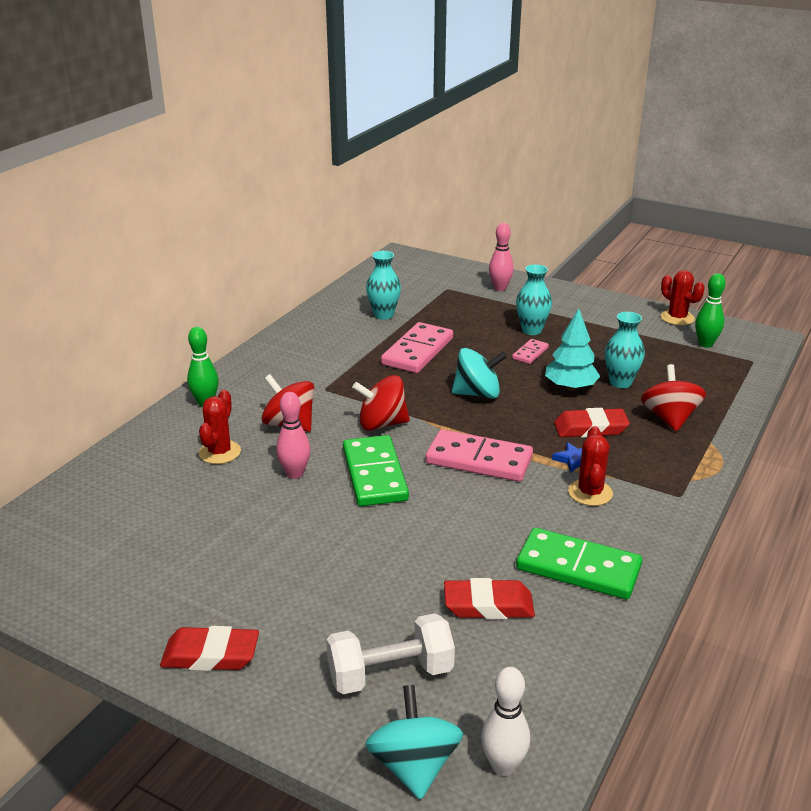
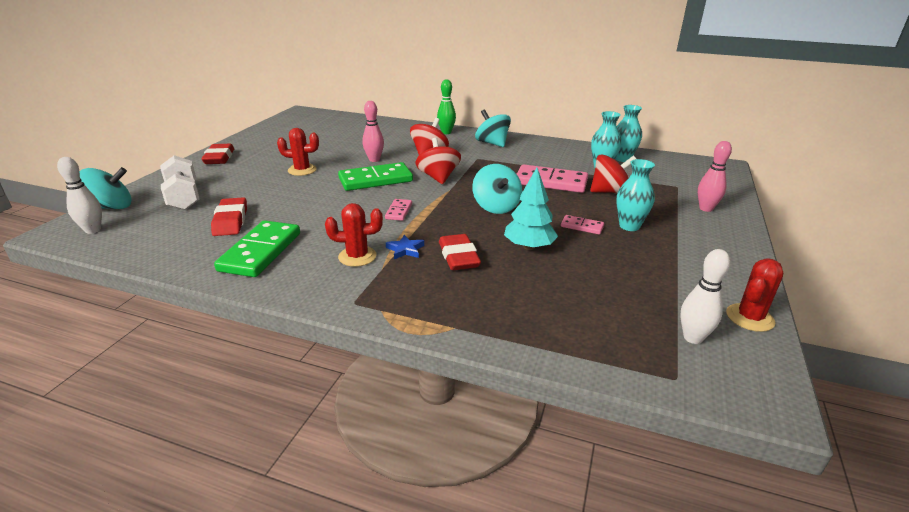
camera: 80 degrees right, 0 degrees up
(220, 452) = (394, 141): red cactus -> red cactus (302, 170)
(272, 371) = (492, 143): none -> turquoise spinning top
(479, 460) = (399, 211): pink domino -> pink domino, size x0.49
(620, 382) = (554, 273): turquoise vase -> turquoise vase (623, 159)
(669, 418) = (494, 302): red spinning top -> red spinning top (609, 192)
(705, 344) = (693, 338): green bowling pin -> white bowling pin

